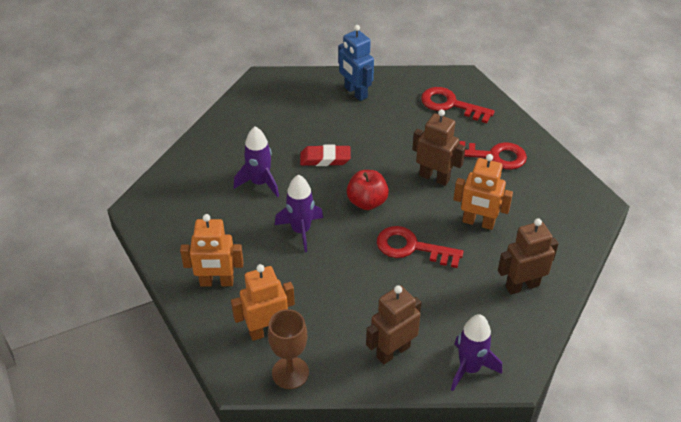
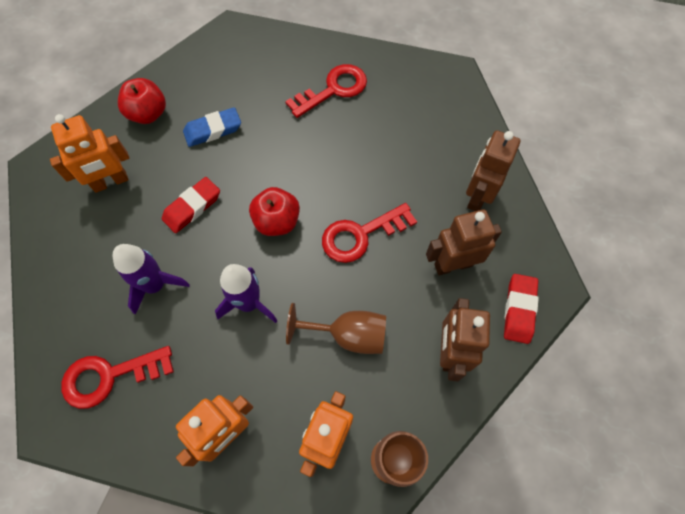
camera: 45 degrees left, 20 degrees up
(339, 292) = (348, 335): none -> brown goblet
(355, 92) = (148, 114): blue robot -> red apple
(385, 127) = (213, 130): none -> blue eraser
(434, 177) = (308, 149): brown robot -> brown robot (453, 265)
(451, 105) = (248, 64): red key -> red key (110, 376)
(469, 368) = (519, 310): purple rocket -> red eraser
(478, 223) = (387, 164): orange robot -> orange robot (110, 182)

